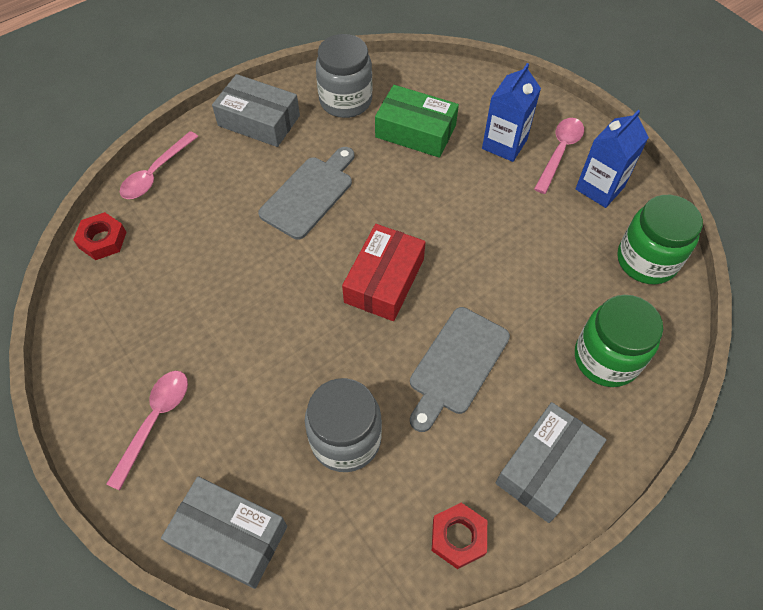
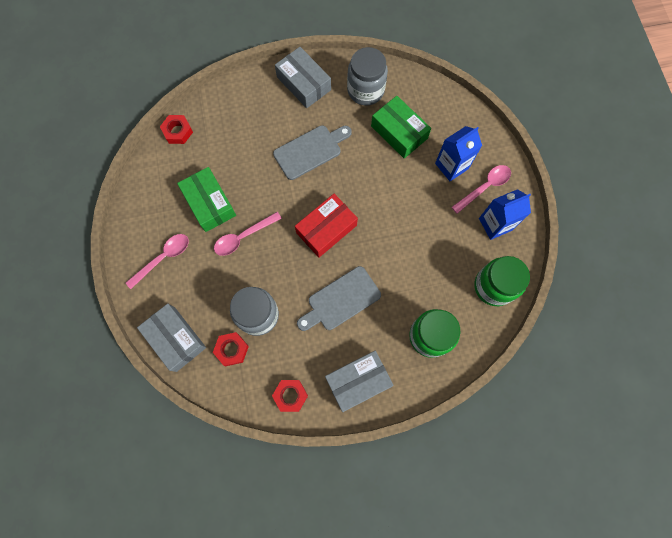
camera: 25 degrees right, 15 degrees up
(156, 173) = (226, 97): pink spoon -> pink spoon (243, 237)
(194, 315) = (209, 203): none -> green box
(330, 510) = (231, 349): none -> red nut

